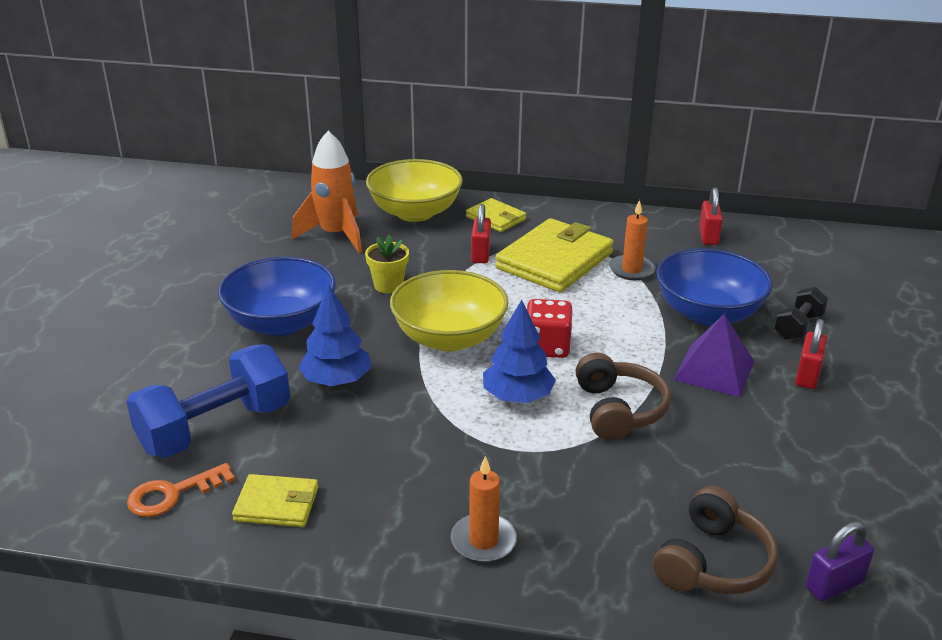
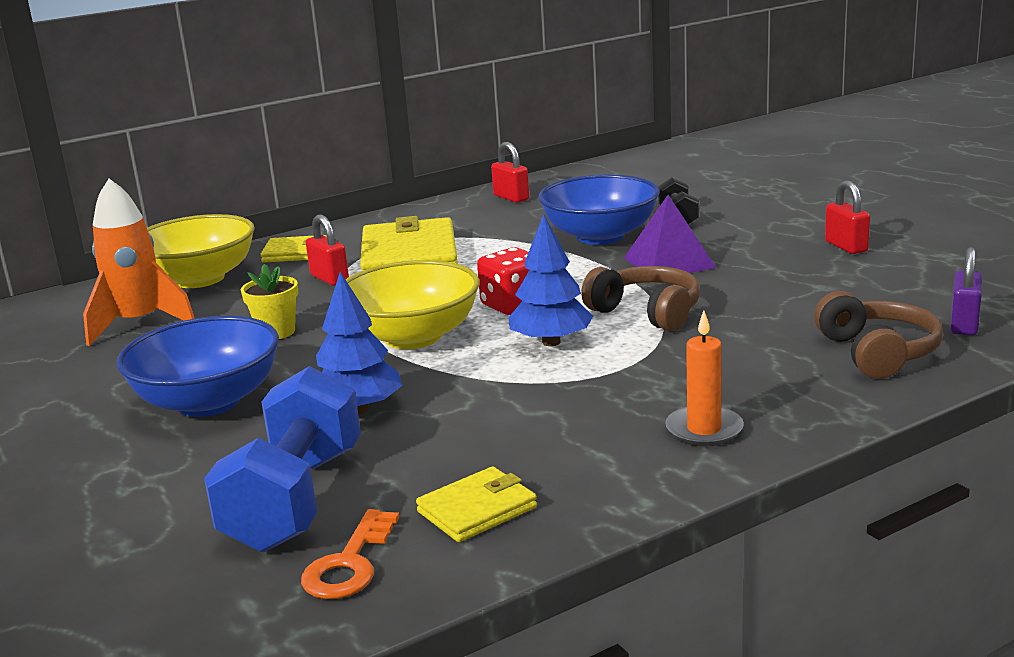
camera: 40 degrees left, 10 degrees down
(631, 270) = (488, 237): orange candle -> none
(807, 376) = (737, 238): red padlock -> red padlock (846, 246)

